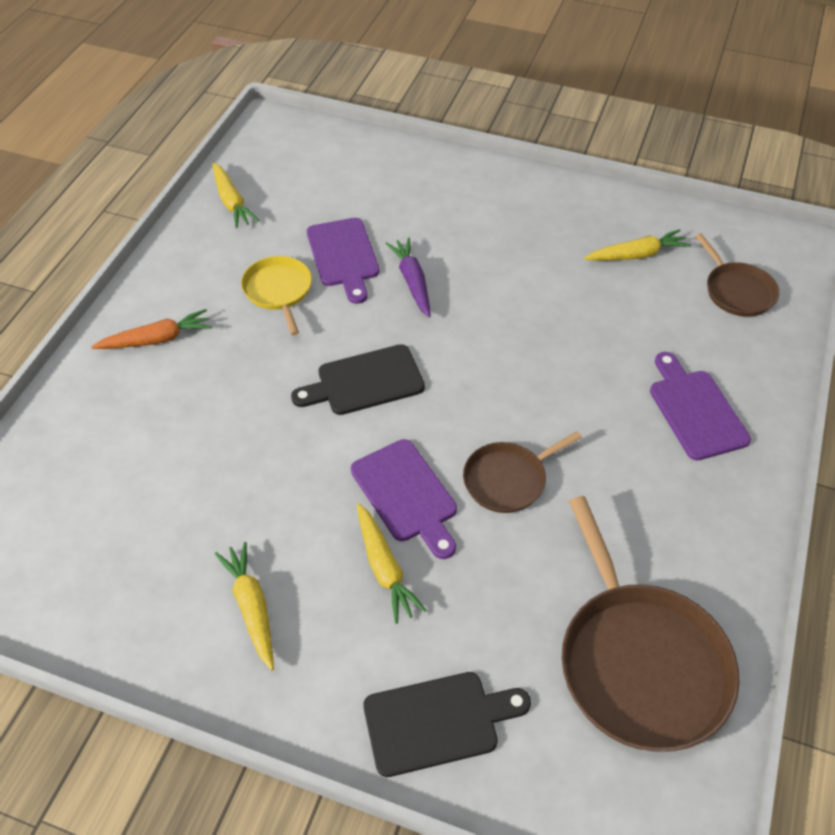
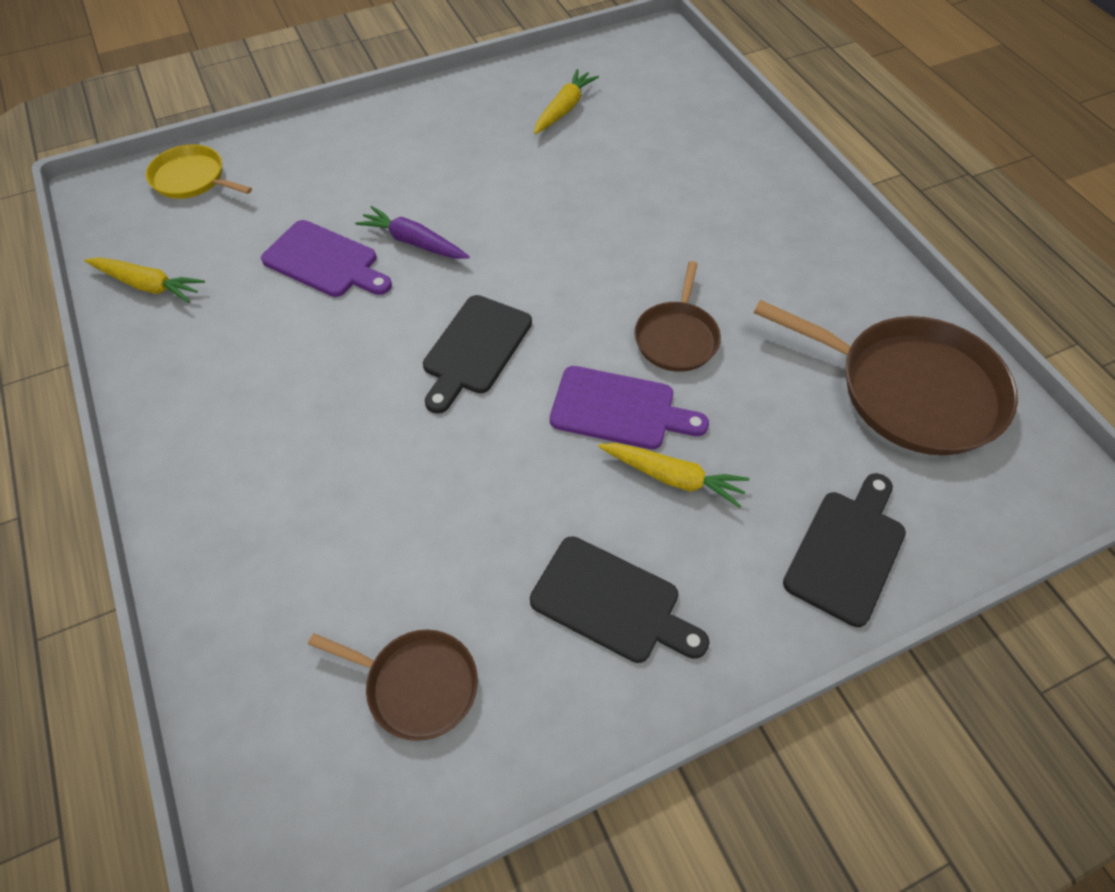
camera: 45 degrees left, 5 degrees up
(157, 339) = (229, 458): orange carrot -> none
(251, 607) = (612, 602): yellow carrot -> black cutting board
(278, 291) = (299, 331): yellow pan -> yellow pan (192, 179)
(695, 410) = (736, 193): purple cutting board -> none
(737, 291) = (662, 92): brown pan -> brown pan (417, 685)

